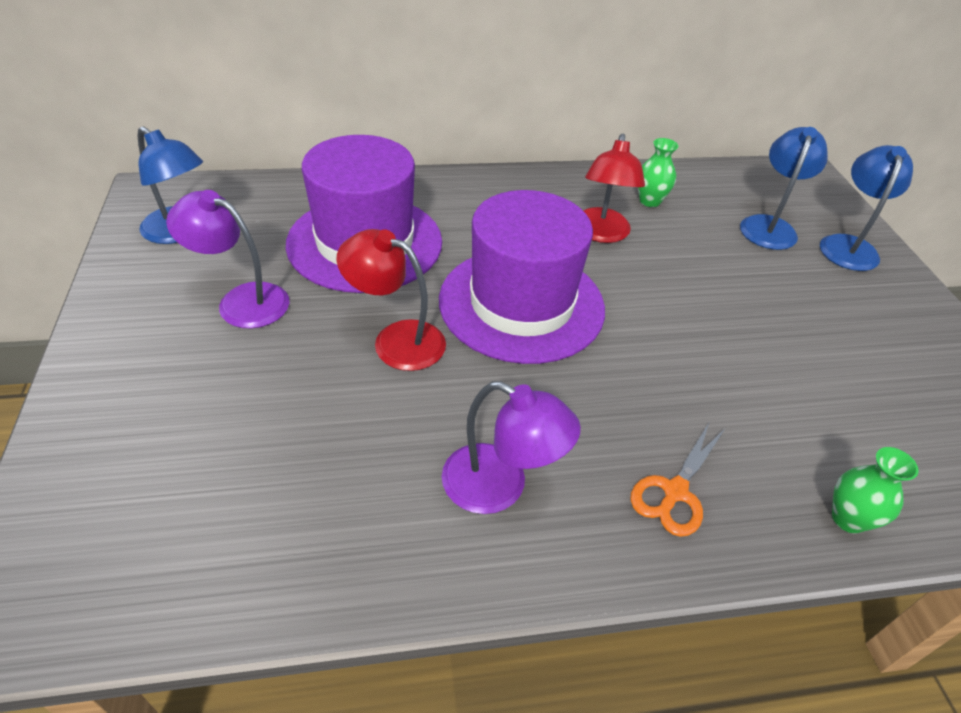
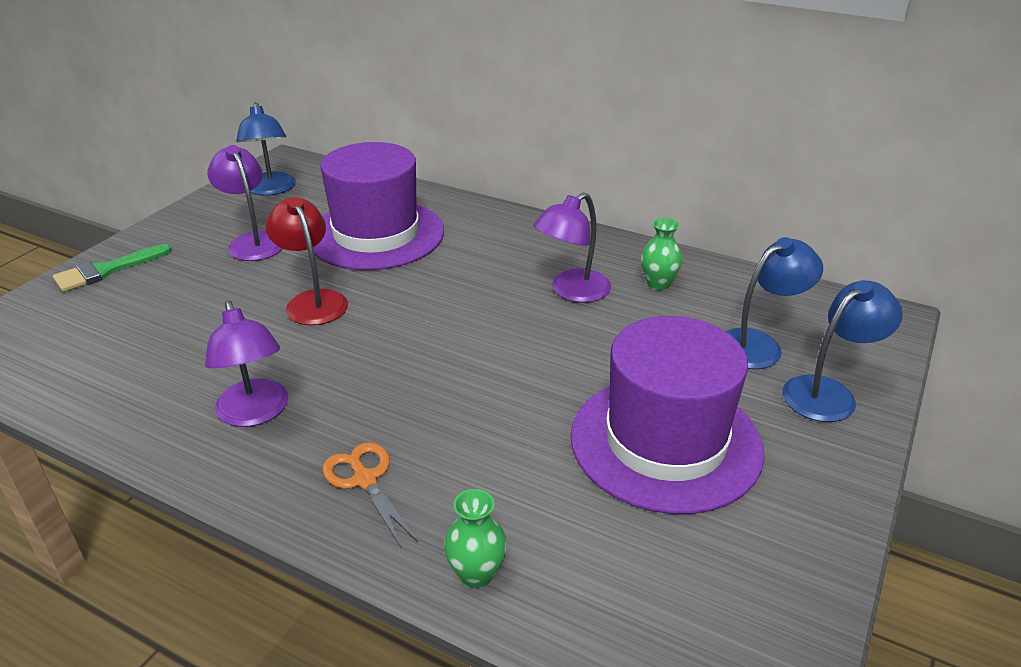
camera: 40 degrees right, 10 degrees down
(98, 412) = (106, 270): none -> green brush
(521, 304) = (432, 314): purple hat -> purple hat (665, 442)
(601, 234) = (572, 292): red lamp -> purple lamp
(675, 492) = (365, 480): orange scissors -> orange scissors turned 75 degrees clockwise

